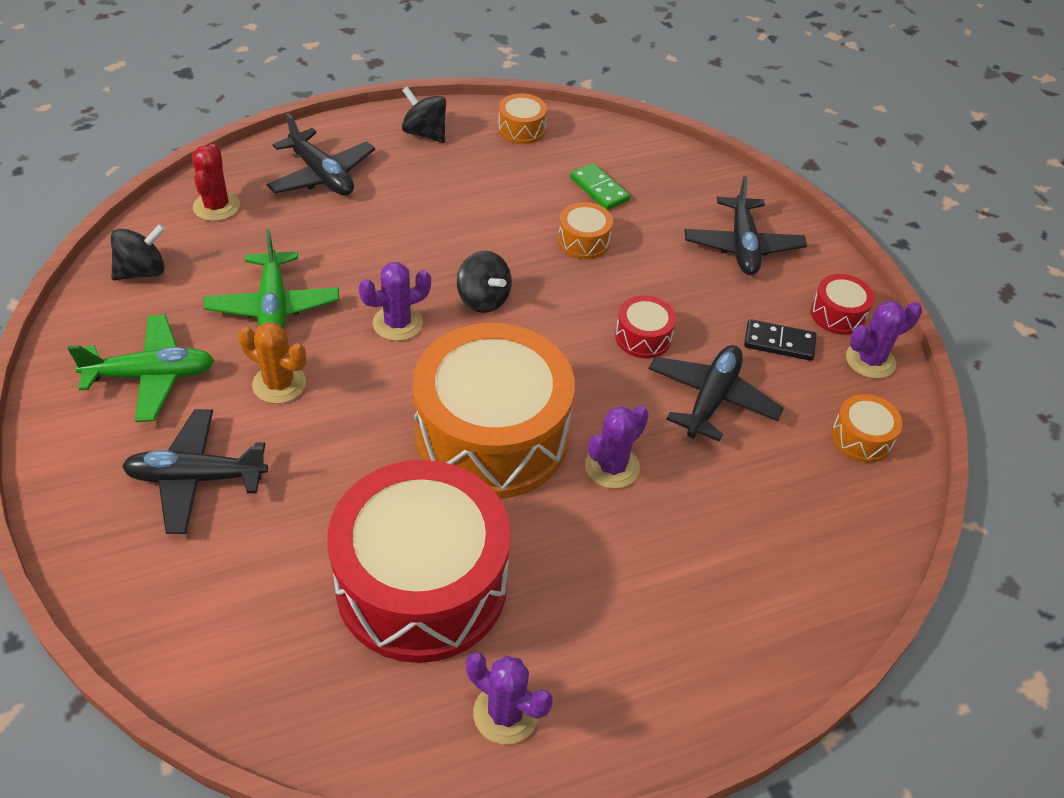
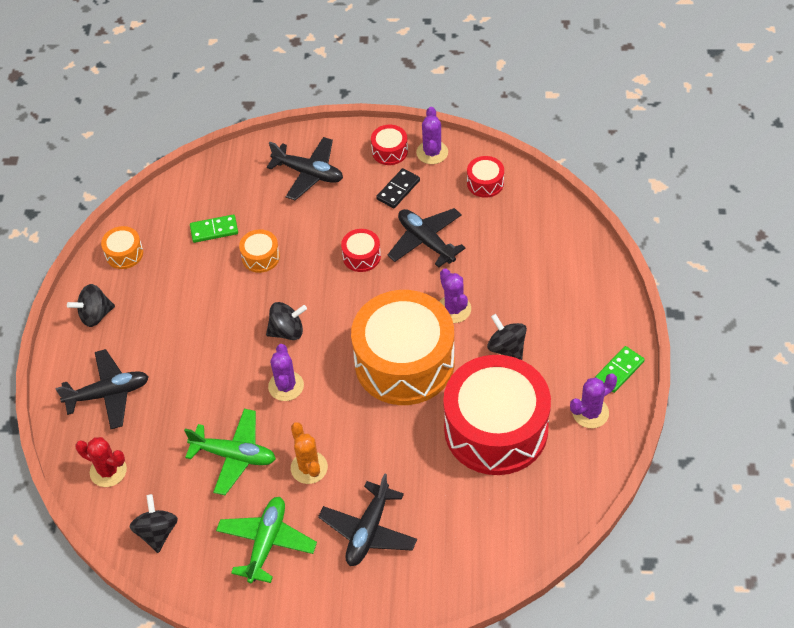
camera: 60 degrees left, 5 degrees up
(279, 384) = (309, 468): orange cactus -> orange cactus turned 75 degrees counterclockwise
(576, 555) = (506, 348): none -> black spinning top
(610, 735) = (619, 370): none -> green domino
(861, 438) = (485, 183): orange drum -> red drum

